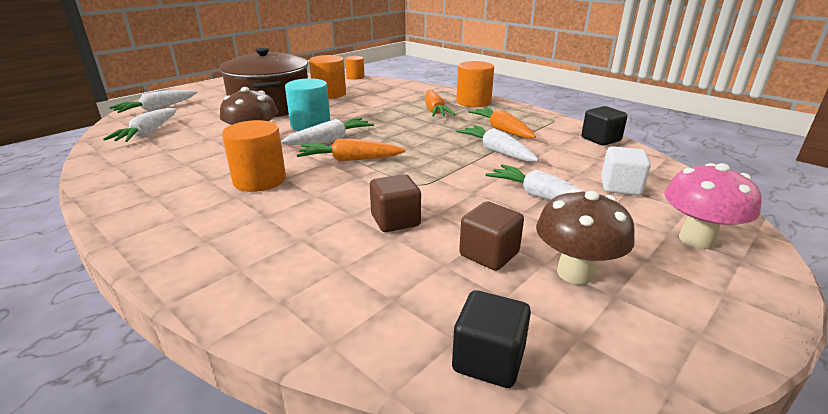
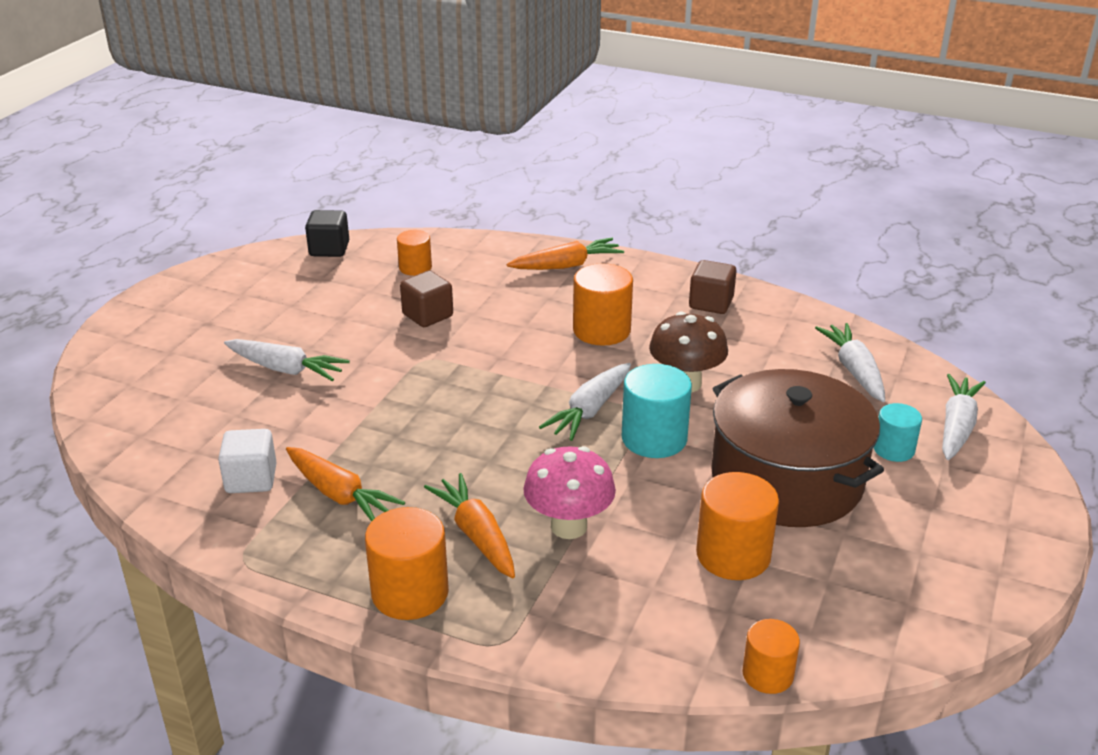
camera: 160 degrees right, 5 degrees up
(203, 107) = (893, 449): none -> turquoise cylinder
(350, 160) = (530, 379): orange carrot -> orange carrot (566, 265)
(374, 287) = (415, 268): none -> orange cylinder
(489, 254) = (336, 303): brown cube -> brown cube (711, 303)
(497, 151) = (343, 436): white carrot -> none
(575, 273) = (267, 302): brown mushroom -> none
(600, 139) = (176, 502): black cube -> none
(620, 187) = (190, 402): white cube -> white cube (251, 479)
(696, 239) = (147, 349): pink mushroom -> pink mushroom (569, 526)

